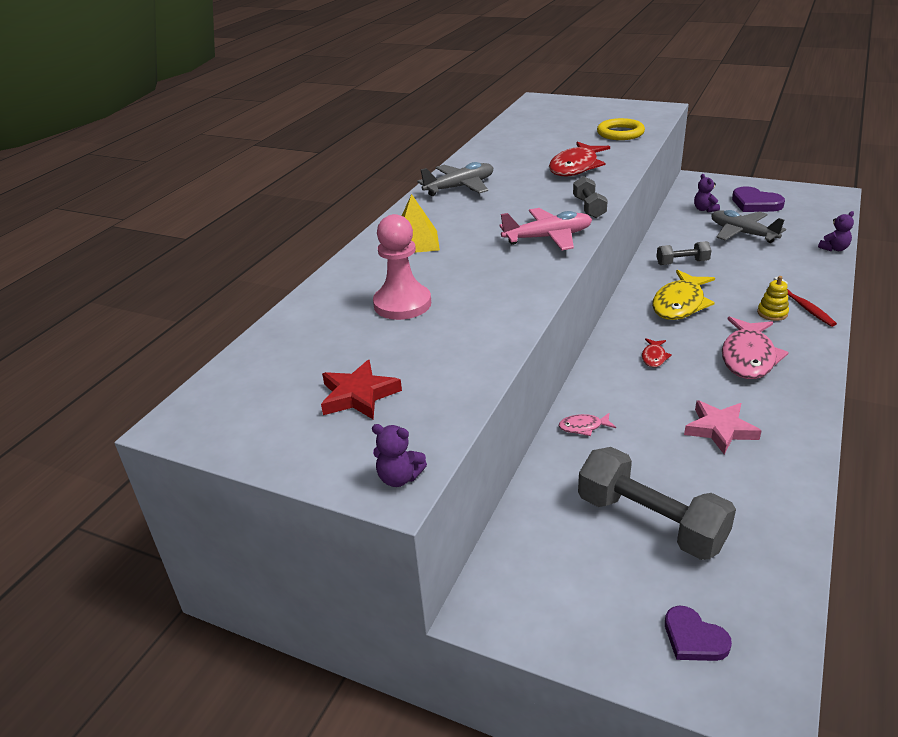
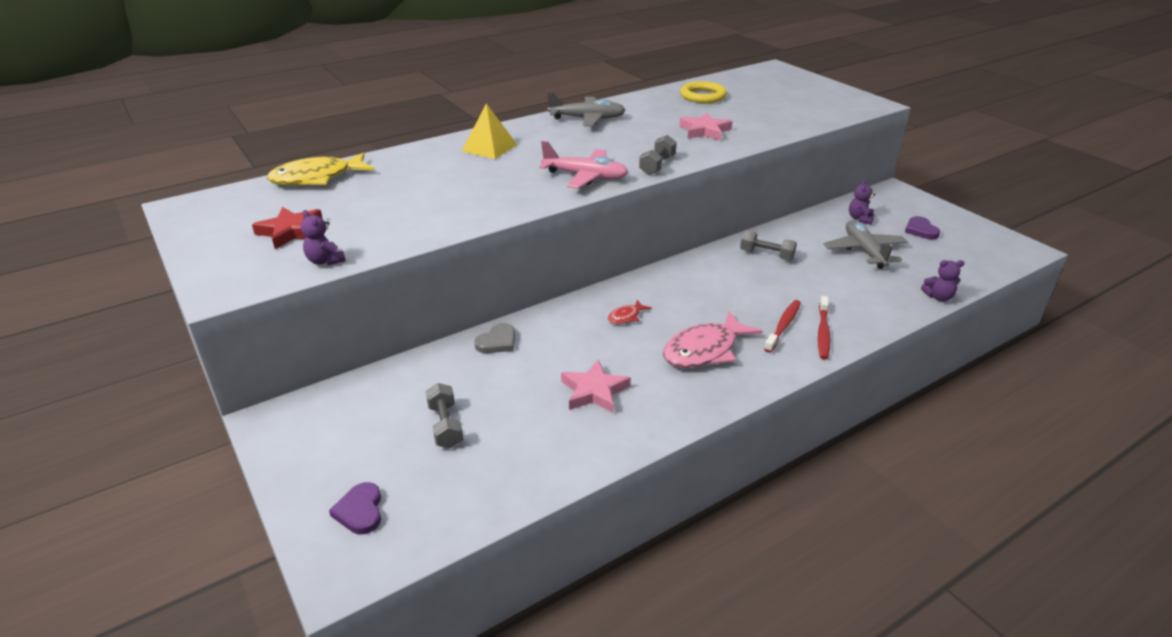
camera: 30 degrees right, 0 degrees up
(399, 478) = (231, 288): purple teddy bear -> purple teddy bear (325, 261)
(402, 304) = (410, 186): pink pawn -> none
(576, 167) = (705, 131): red fish -> pink star
(583, 427) = (497, 342): pink fish -> grey heart
(620, 133) = (794, 115): yellow ring -> yellow ring (702, 96)
(650, 522) = (445, 426): grey dumbbell -> grey dumbbell, size x0.53
(680, 304) = (712, 286): yellow fish -> yellow fish (317, 178)
(755, 203) = (920, 230): purple heart -> purple heart, size x0.64
(772, 313) = (783, 326): yellow stacking toy -> red toothbrush

